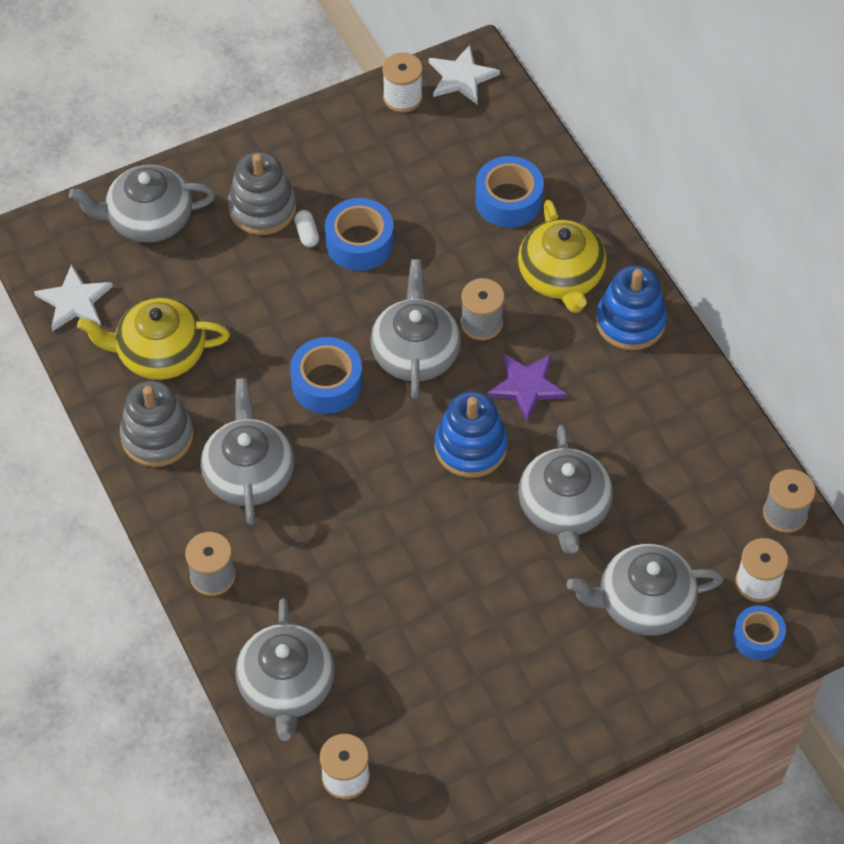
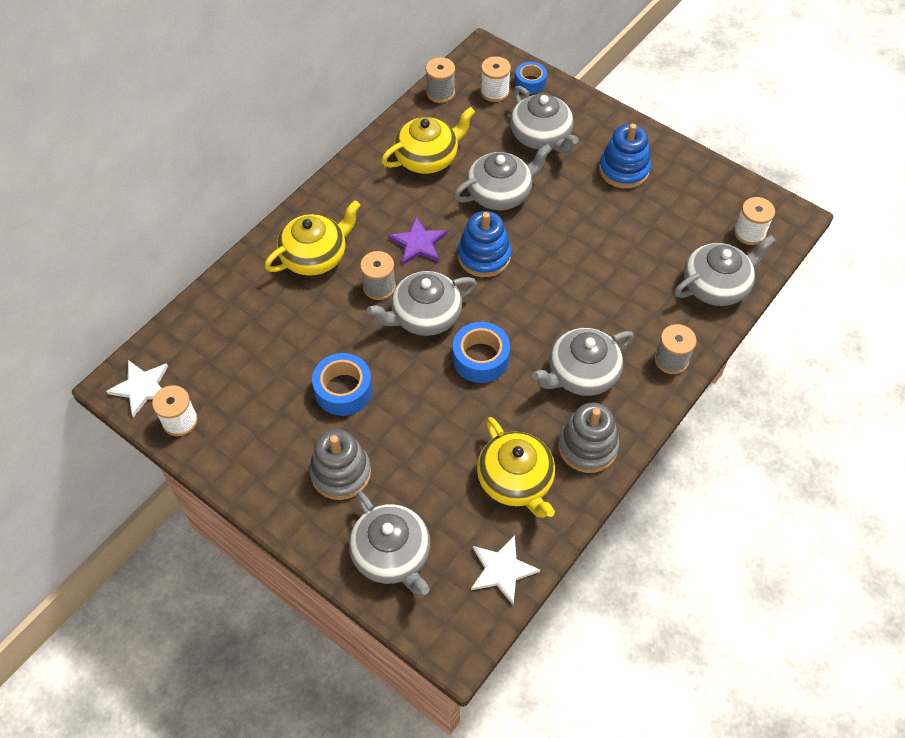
camera: 115 degrees left, 0 degrees up
(307, 234) = (352, 429): white capsule -> none
(508, 200) = (258, 311): blue tape -> none
(630, 321) = (335, 206): blue stacking toy -> blue stacking toy (624, 170)
(666, 450) = (427, 158): none -> yellow teapot

